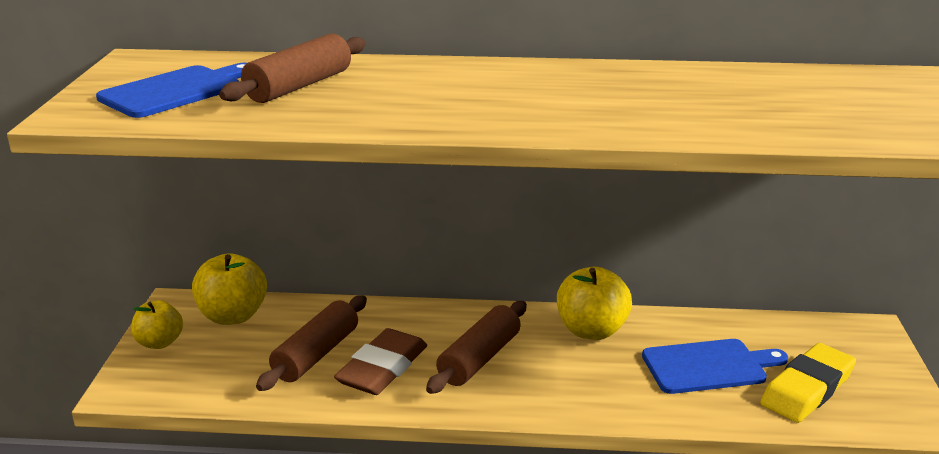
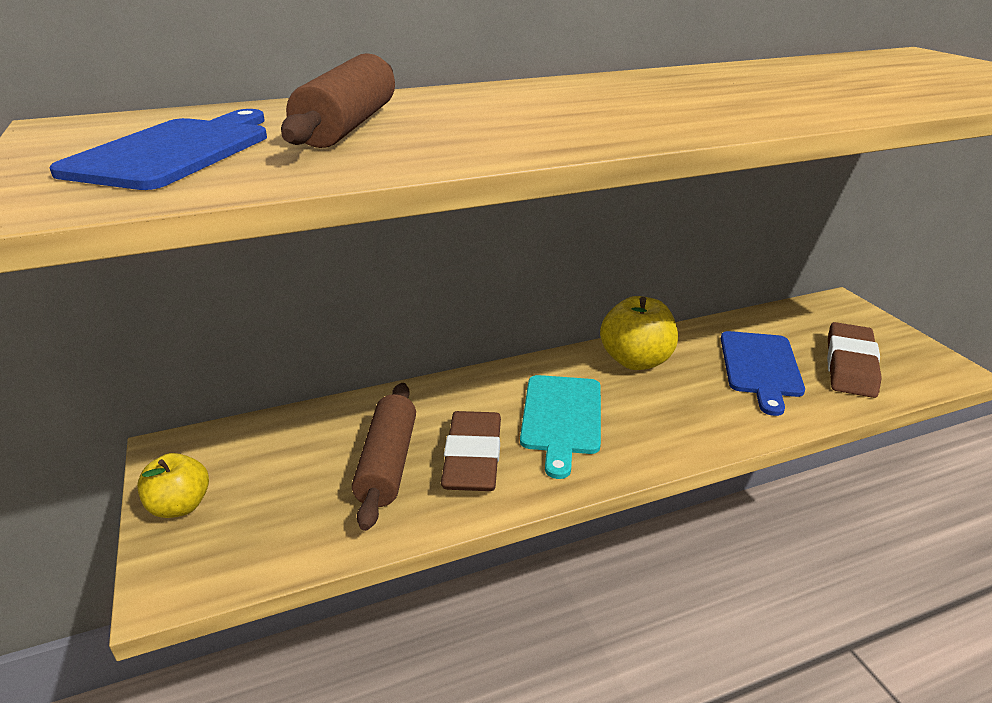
camera: 25 degrees left, 5 degrees up
(233, 316) = (254, 446): yellow apple -> none
(479, 359) = (561, 418): brown rolling pin -> turquoise cutting board
(709, 366) = (760, 367): blue cutting board -> blue cutting board turned 135 degrees clockwise
(807, 389) = (850, 365): yellow eraser -> brown eraser

